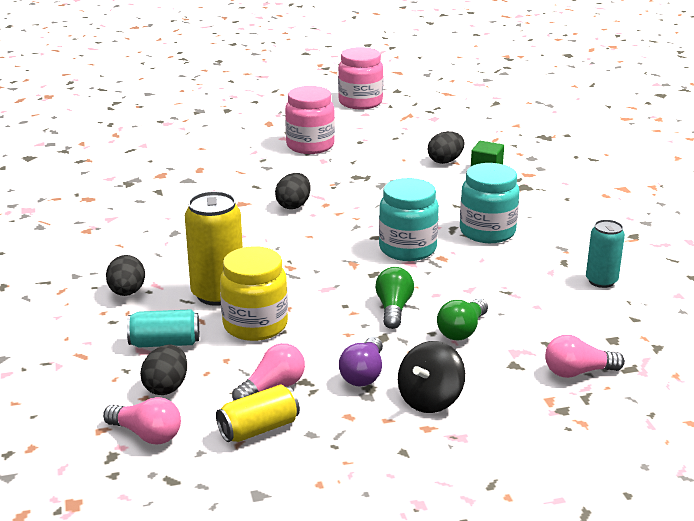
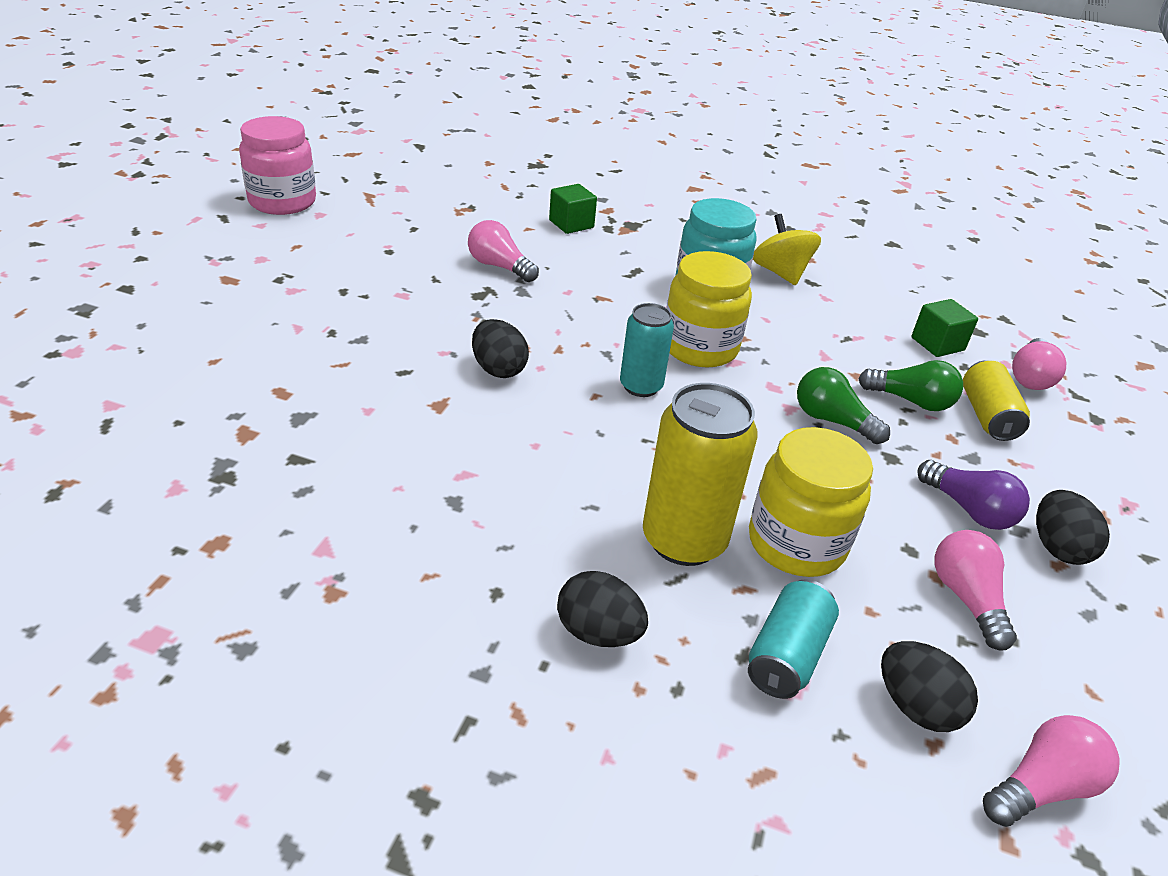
camera: 60 degrees left, 10 degrees up
(259, 429) = (1063, 656): yellow can -> yellow can (987, 416)
(310, 146) = (347, 283): pink jar -> none
(396, 171) = (499, 266): none -> pink light bulb
(407, 249) = (699, 348): turquoise jar -> yellow jar
(430, 400) = (1046, 488): black spinning top -> none
(445, 161) = (516, 231): black egg -> black egg (1057, 548)
(462, 331) = (911, 401): green light bulb -> green light bulb turned 45 degrees counterclockwise
(555, 248) = (780, 273): none -> yellow spinning top
(560, 326) = (937, 344): none -> green cube
(601, 281) = (865, 283): turquoise can -> turquoise can (641, 386)

